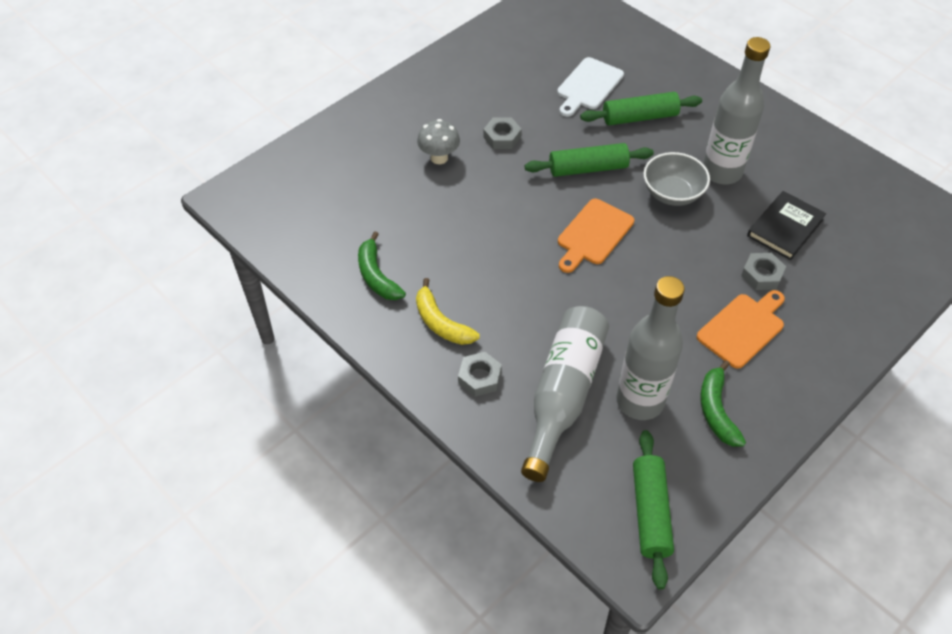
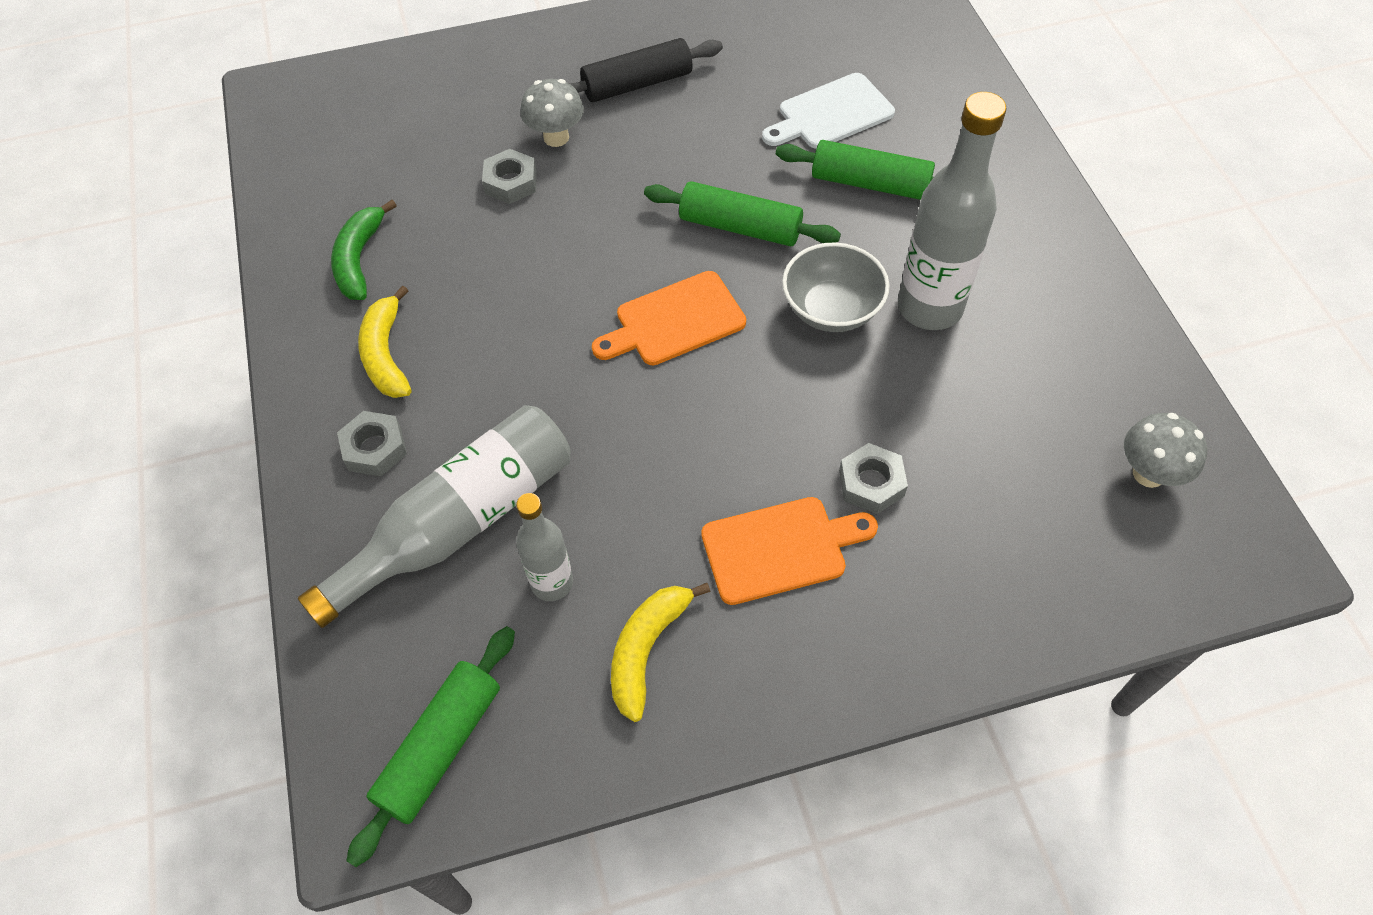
camera: 30 degrees right, 5 degrees up
(462, 108) = (637, 84): none -> black rolling pin
(502, 137) = (658, 140): grey nut -> grey nut (511, 182)
(640, 401) = (552, 583): grey bottle -> grey bottle, size x0.56
(716, 410) = (647, 650): green banana -> yellow banana
(785, 228) = (963, 429): black book -> none
(886, 212) = (1148, 473): none -> grey mushroom

